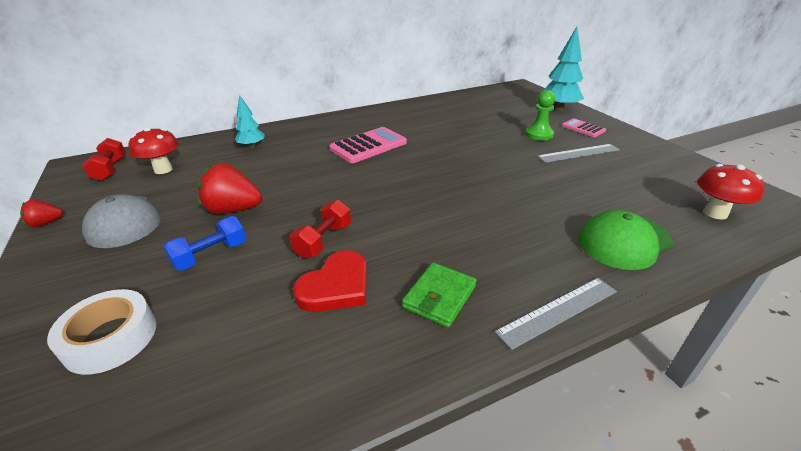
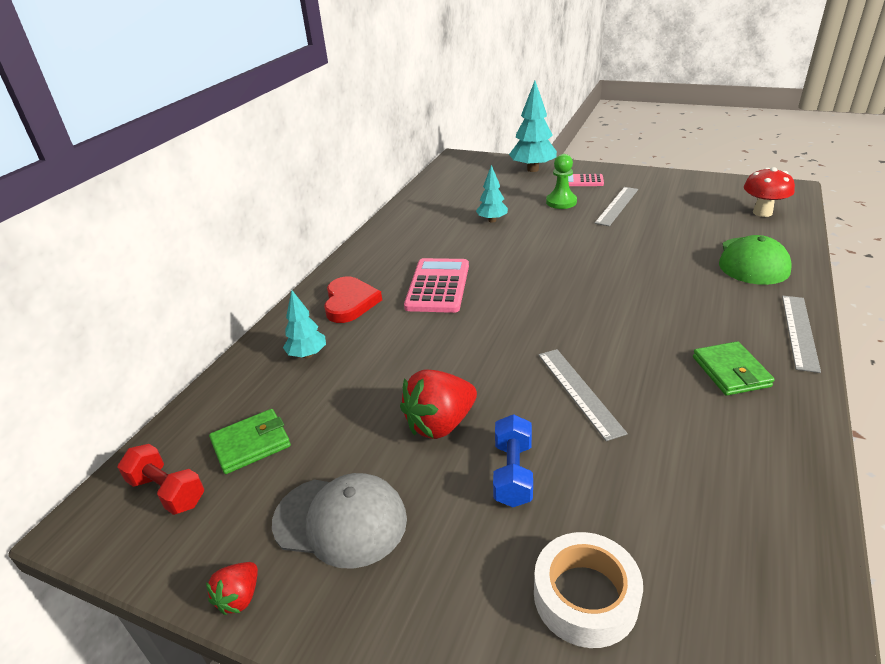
camera: 40 degrees left, 0 degrees up
(163, 169) = (251, 444): red mushroom -> green wallet
(323, 240) = (579, 391): red dumbbell -> grey ruler
(336, 286) = (659, 416): red heart -> red heart (350, 303)
(469, 126) = (492, 220): none -> turquoise tree

